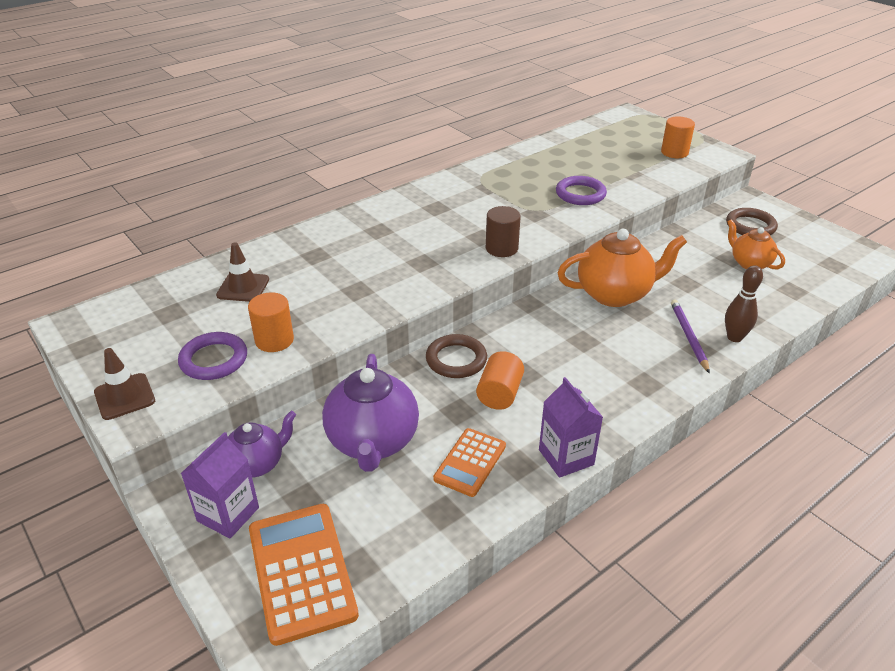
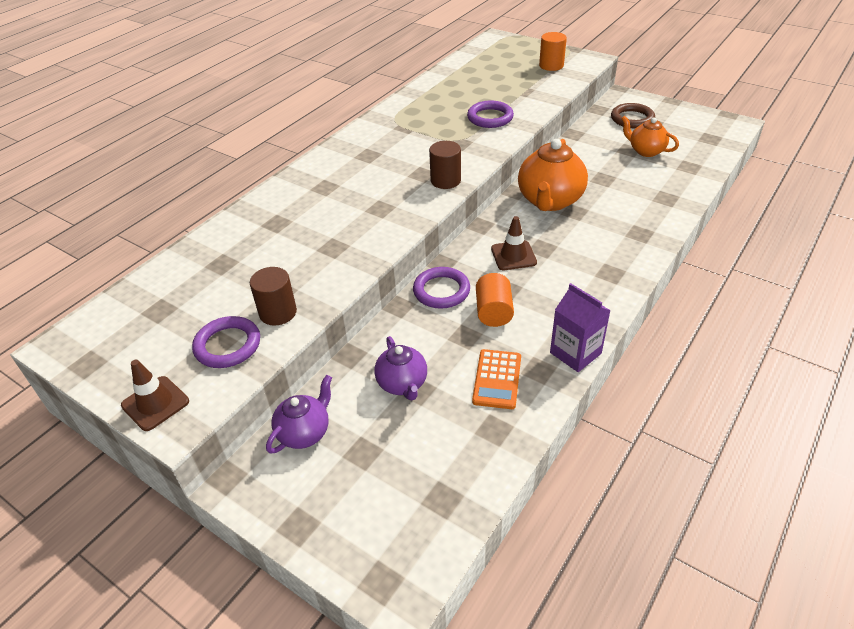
camera: 15 degrees left, 5 degrees up
(228, 514) = (300, 487): purple carton -> none
(243, 287) = (221, 269): brown traffic cone -> brown traffic cone (513, 255)
(274, 340) = (278, 312): orange cylinder -> brown cylinder
(301, 571) = (394, 519): orange calculator -> none
(373, 442) = (402, 384): purple teapot -> purple teapot, size x0.59
(456, 360) = (441, 291): brown ring -> purple ring
(615, 294) = (550, 201): orange teapot -> orange teapot turned 135 degrees clockwise
(688, 336) = (626, 224): purple pencil -> none
(734, 337) = (662, 217): brown bowling pin -> none

